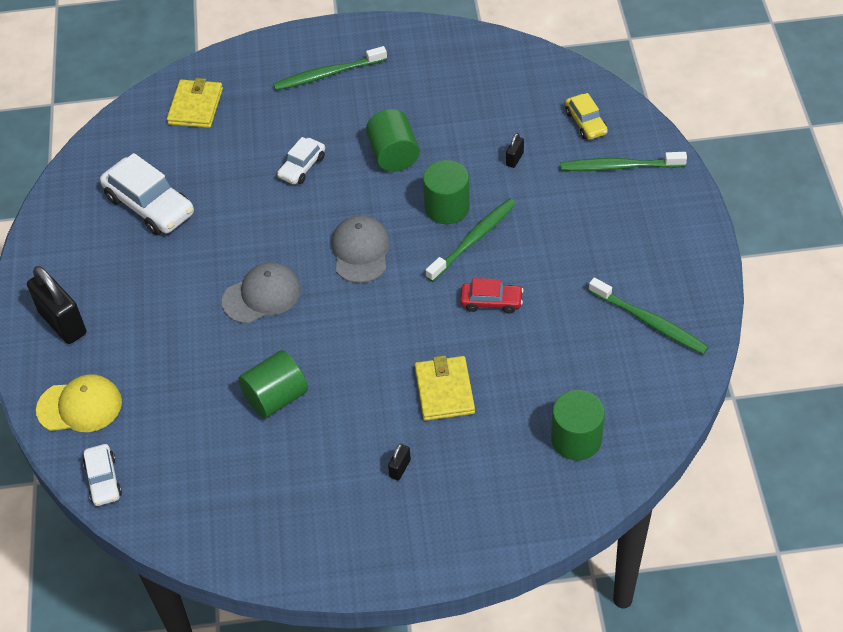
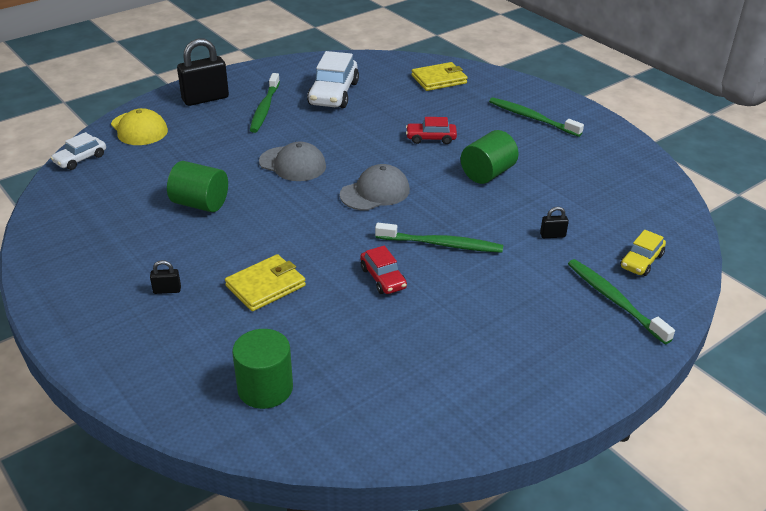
camera: 55 degrees right, 15 degrees down
(63, 323) = (205, 99): black padlock -> black padlock turned 45 degrees clockwise
(302, 167) = (431, 138): white car -> red car
(447, 207) = (461, 218): green cylinder -> none
(650, 322) = (446, 390): green toothbrush -> green toothbrush (264, 108)

